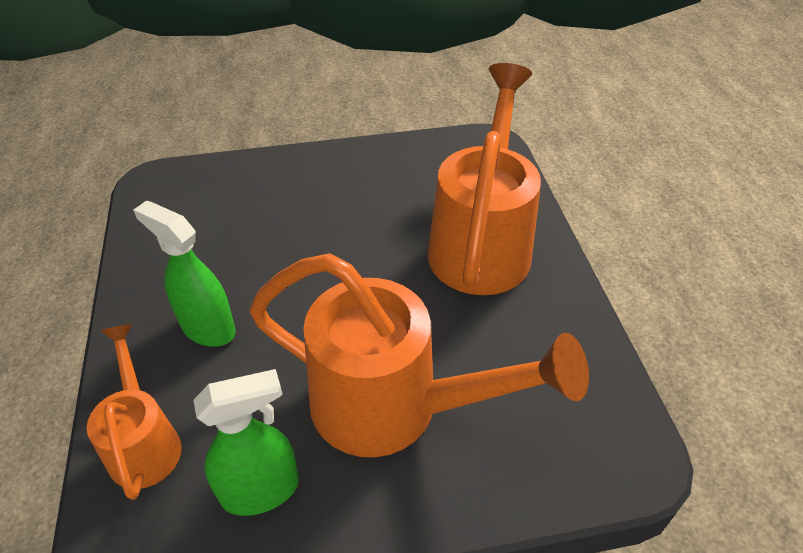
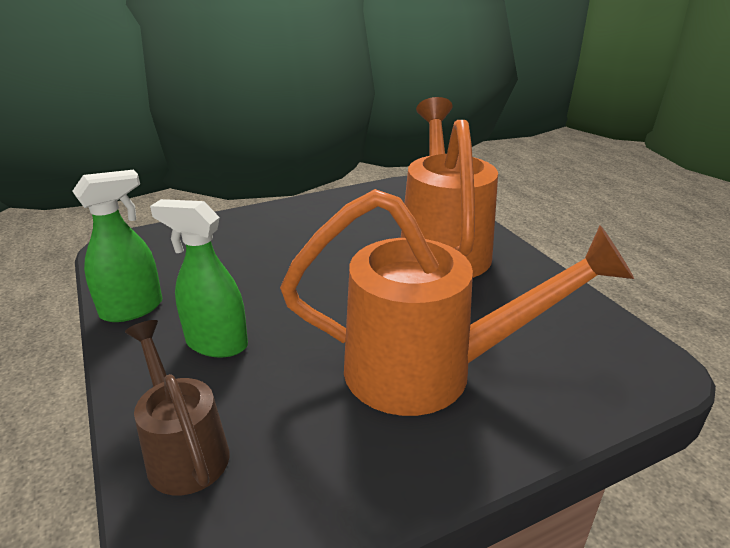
camera: 15 degrees left, 15 degrees down
(144, 441) = (184, 449): orange watering can -> brown watering can
(261, 490) = (330, 464): green spray bottle -> green spray bottle (132, 309)

